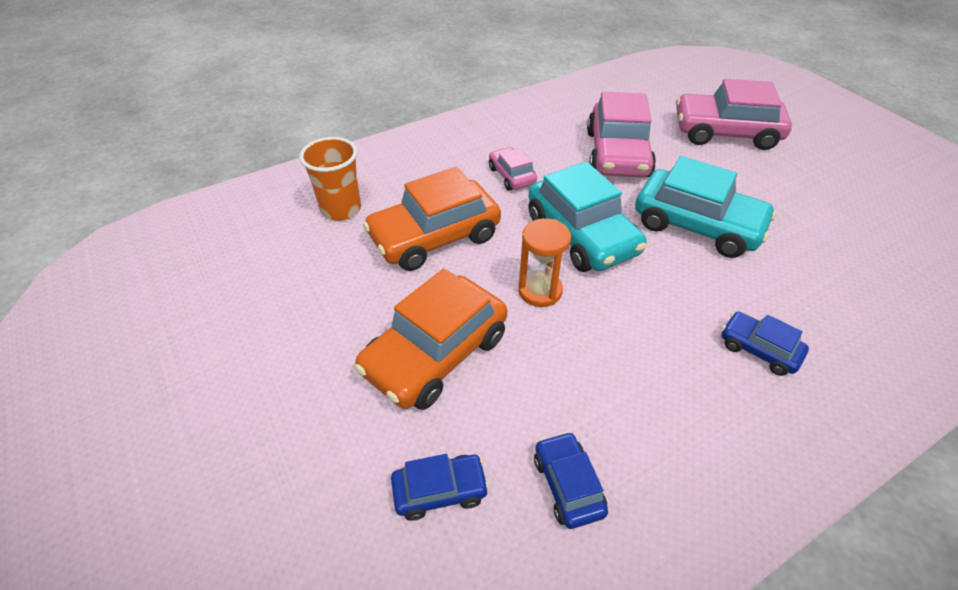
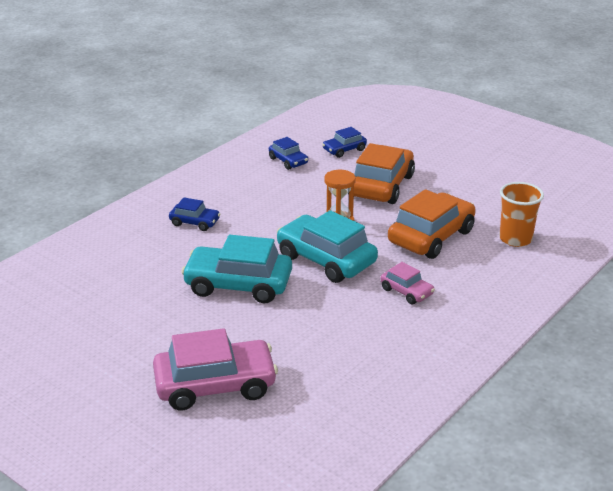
camera: 160 degrees right, 15 degrees down
(617, 154) = (322, 333): pink car -> none

